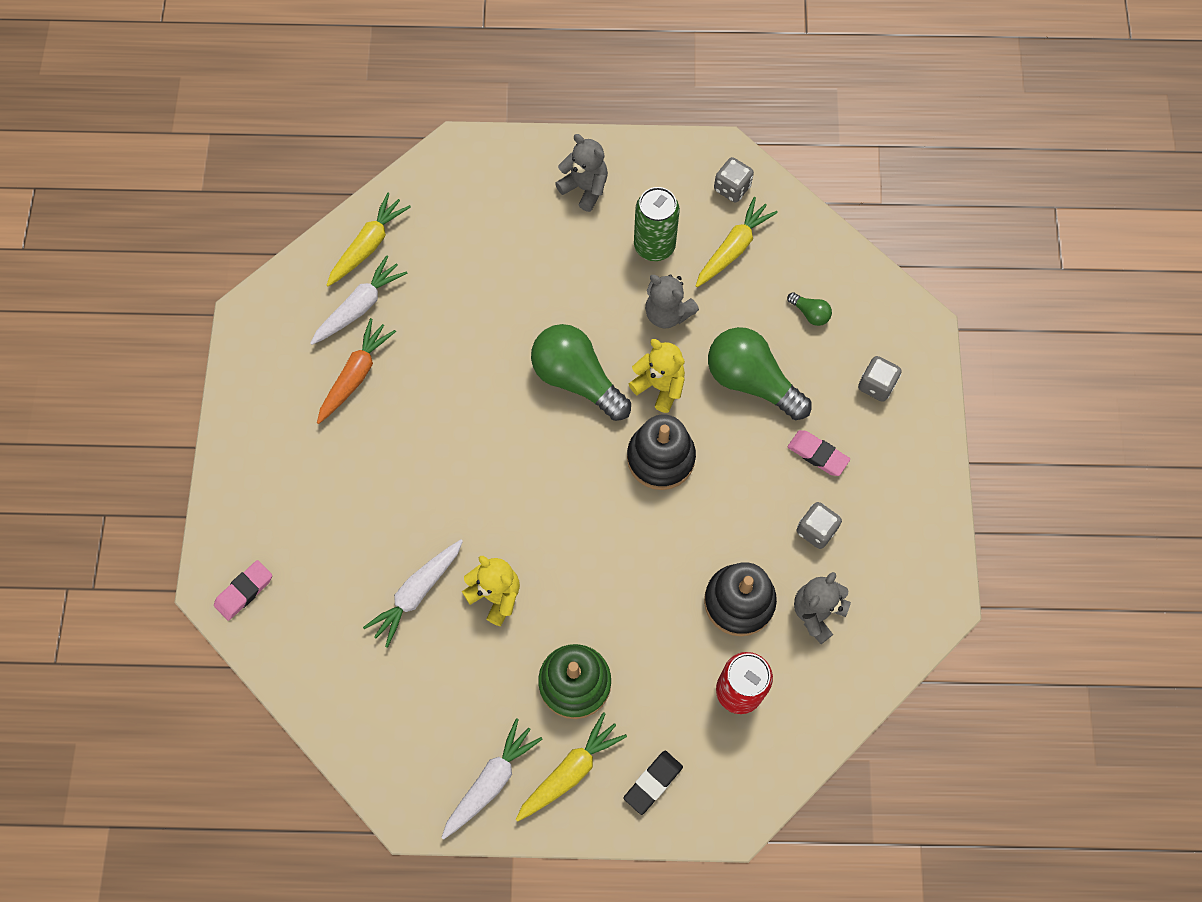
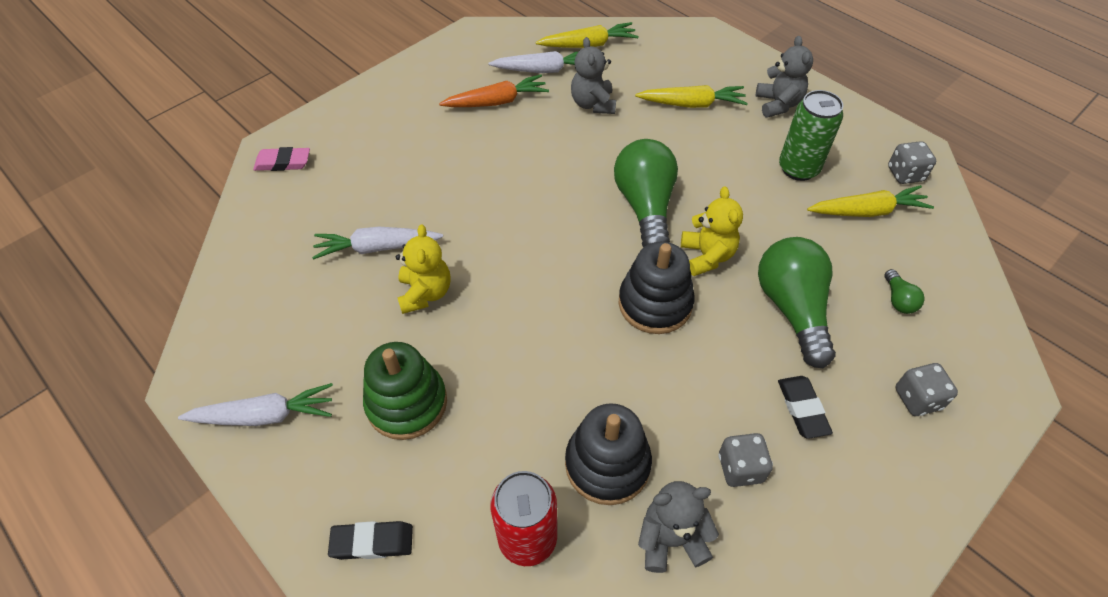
camera: 45 degrees right, 15 degrees down
(570, 771) = (325, 466): yellow carrot -> yellow carrot (692, 104)
(667, 313) = (764, 215): grey teddy bear -> grey teddy bear (593, 104)
(817, 454) = (802, 409): pink eraser -> black eraser

